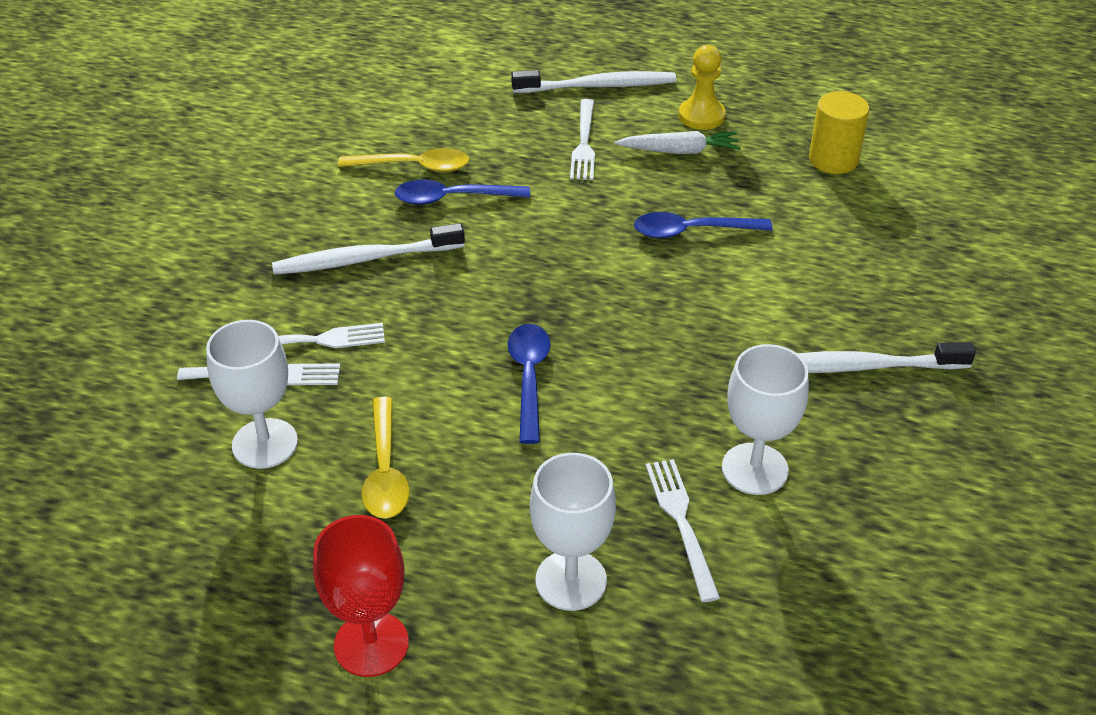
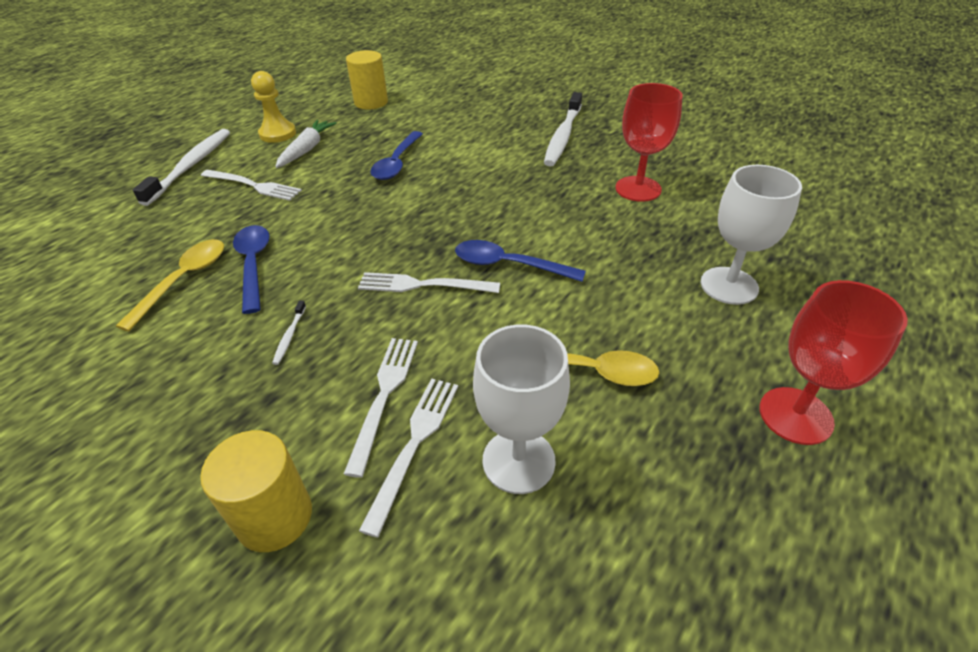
camera: 70 degrees left, 0 degrees up
(184, 322) = (274, 517): none -> yellow cylinder
(365, 259) = (290, 336): white toothbrush -> white toothbrush, size x0.41
(452, 198) = (253, 265): blue spoon -> blue spoon turned 150 degrees clockwise
(681, 522) = (679, 226): white fork -> white fork (423, 285)
(754, 469) = (638, 189): white goblet -> red goblet

